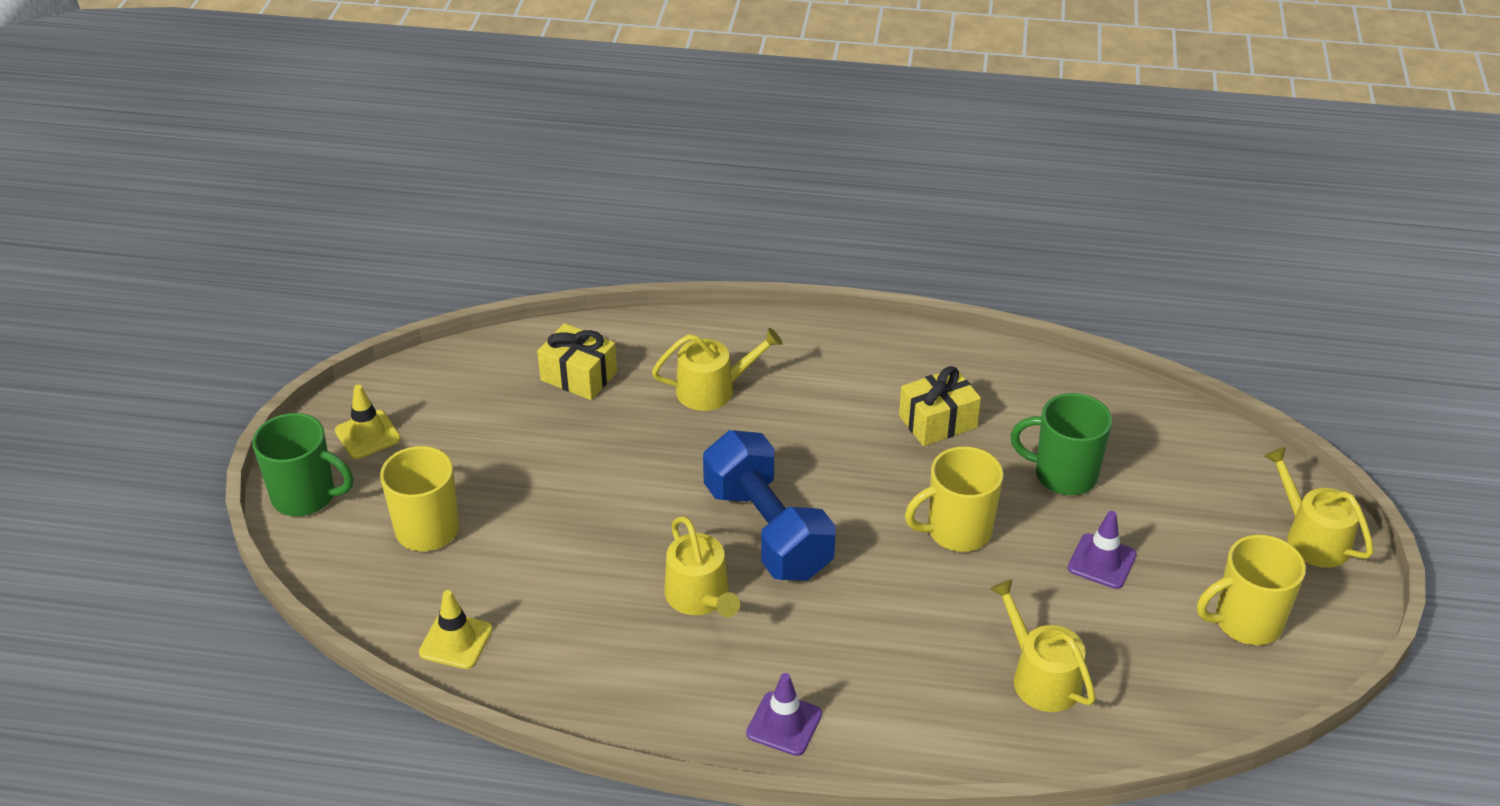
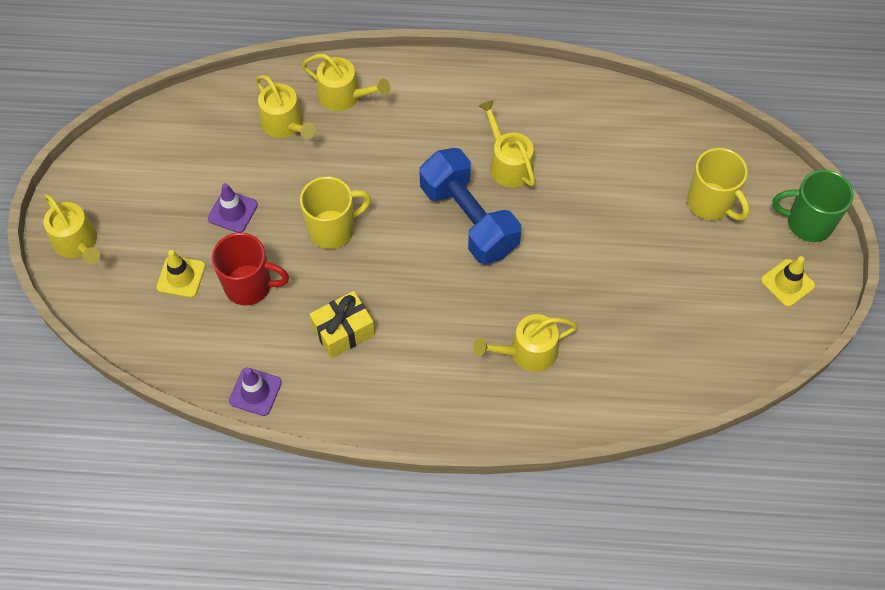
camera: 175 degrees right, 20 degrees up
(456, 641) = (659, 121): yellow traffic cone -> yellow traffic cone (181, 277)
(579, 376) = (640, 358): yellow gift -> none
(784, 724) = (444, 83): purple traffic cone -> purple traffic cone (255, 392)
(949, 715) = (344, 96): none -> yellow watering can
(1063, 475) = (249, 286): green mug -> red mug
(1246, 622) = (144, 172): yellow mug -> none

